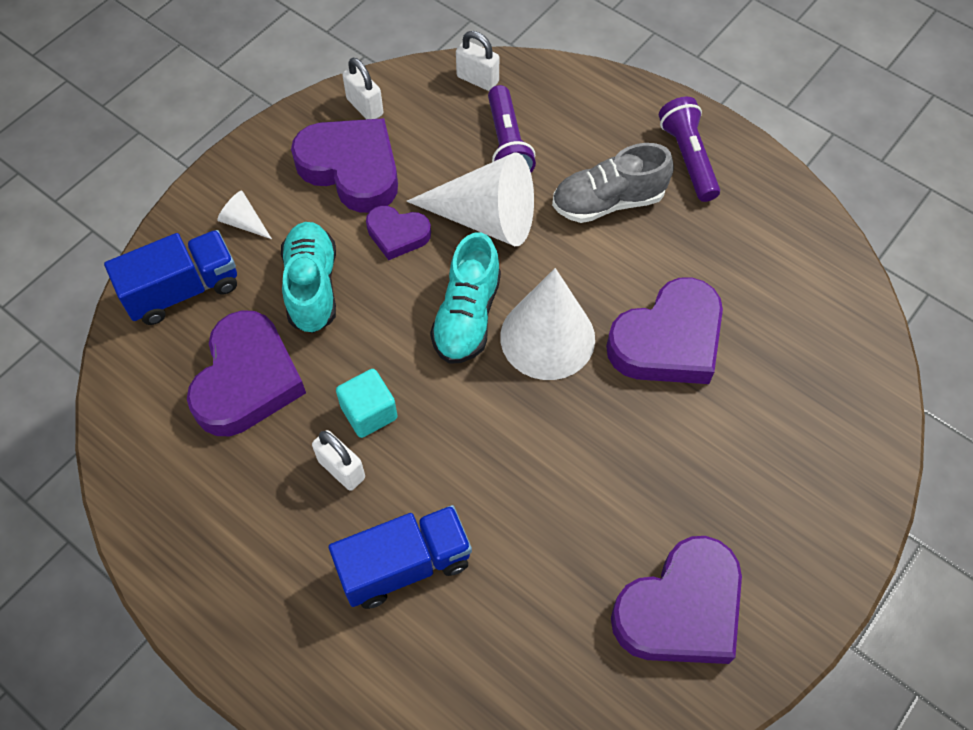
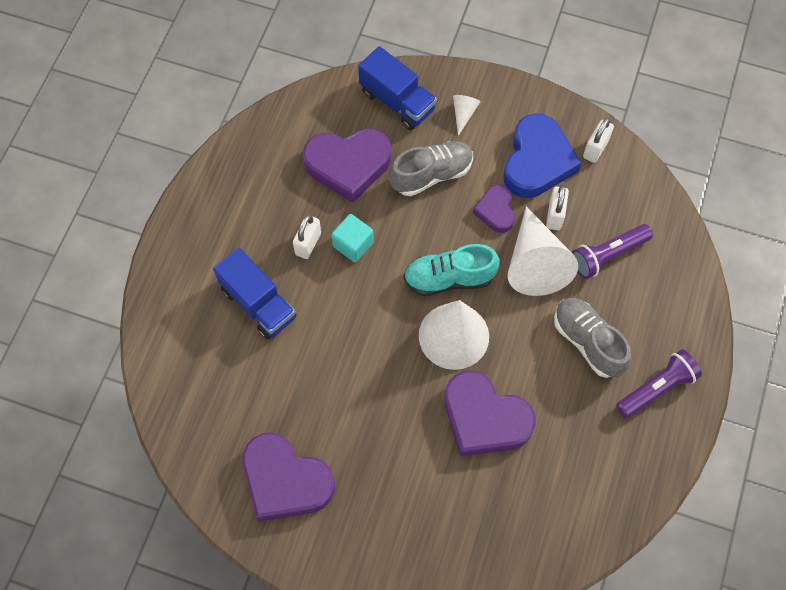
camera: 70 degrees right, 5 degrees up
(312, 287) = (431, 175): turquoise shoe -> grey shoe
(351, 169) = (537, 161): purple heart -> blue heart
(477, 79) = (659, 214): white padlock -> white padlock (555, 215)

